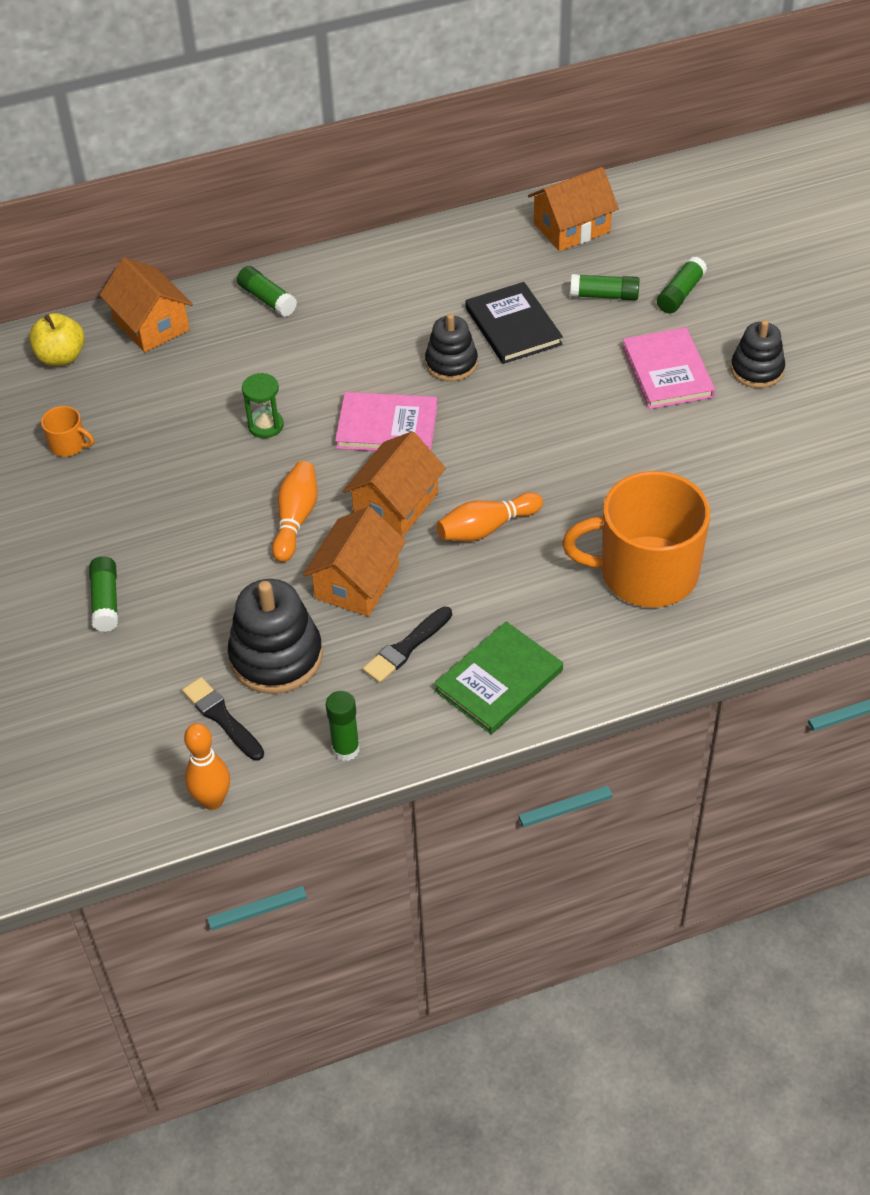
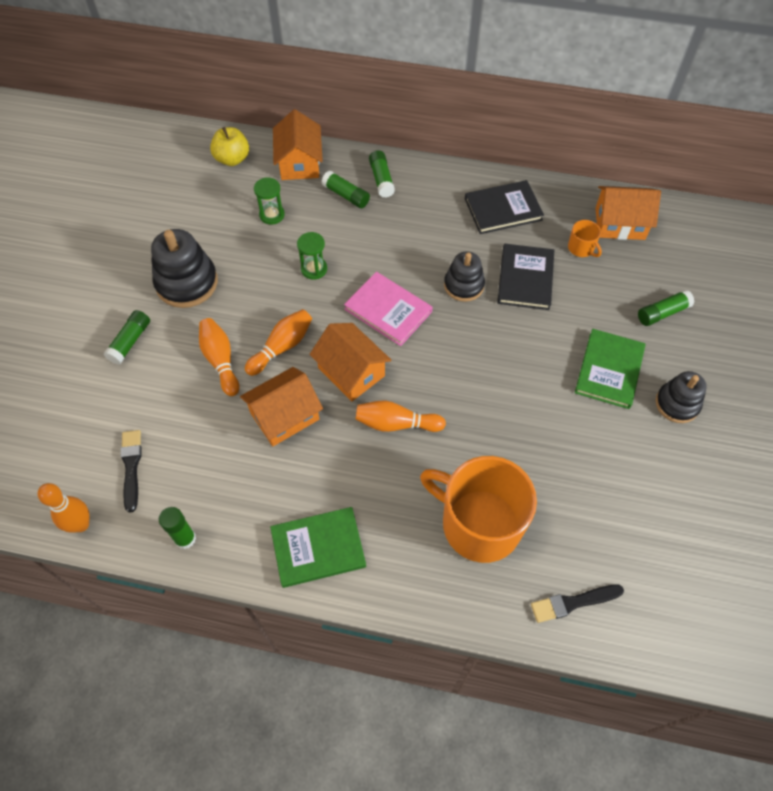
camera: 30 degrees right, 10 degrees up
(68, 445) = (191, 221): orange mug -> orange mug (581, 248)
(165, 394) = (272, 215): none -> green hourglass
(235, 567) = (220, 361): none -> orange bowling pin
(276, 657) = (195, 442): black stacking toy -> black stacking toy (187, 283)
(396, 504) = (351, 371): orange house -> orange house turned 75 degrees clockwise
(406, 647) = (278, 484): black brush -> black brush (573, 603)
(434, 269) = (503, 209): none -> black book
(604, 295) = (606, 287): green glue stick -> green glue stick (346, 195)
(667, 372) = (609, 370): pink book -> green book

